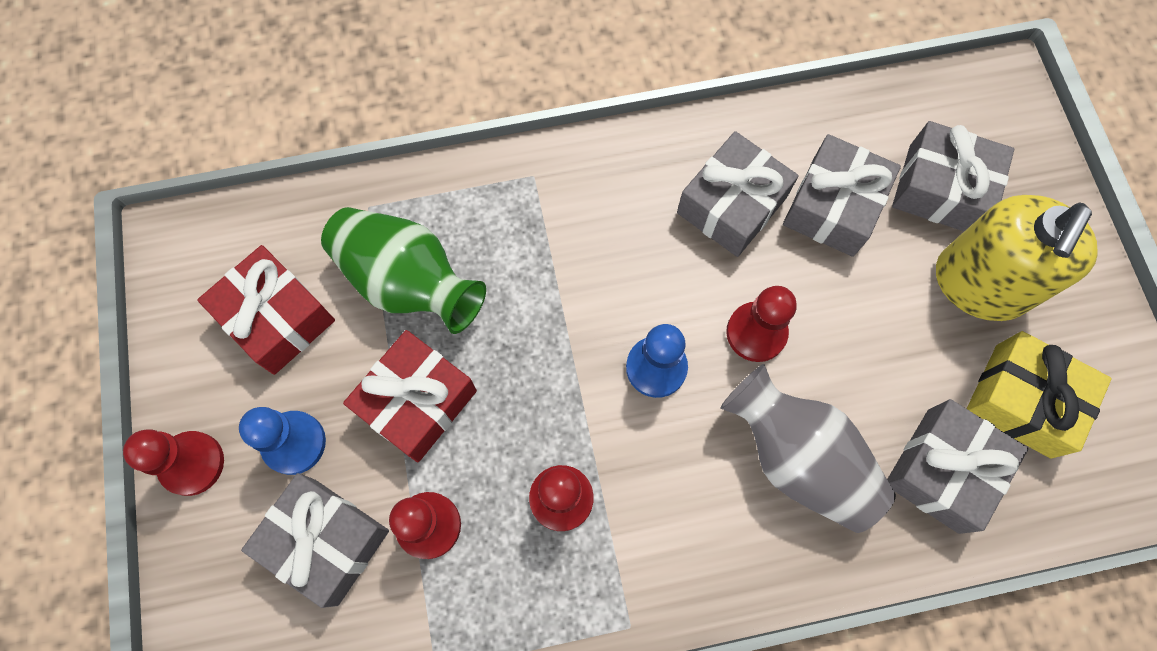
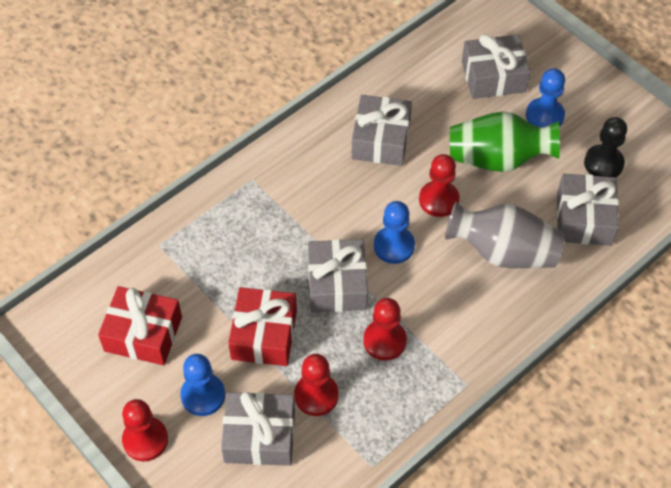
camera: 30 degrees left, 15 degrees down
(408, 281) = (213, 273): green vase -> green vase (498, 159)
(833, 206) = (439, 113): grey gift -> grey gift (337, 284)
(980, 284) = (544, 115): yellow soap dispenser -> blue pawn
(1022, 400) = (603, 163): yellow gift -> black pawn

